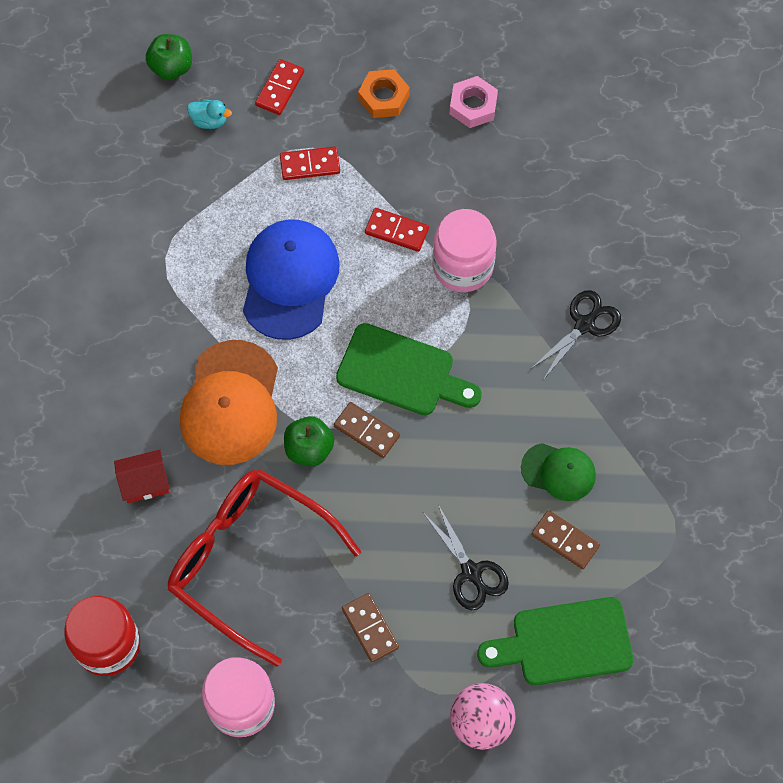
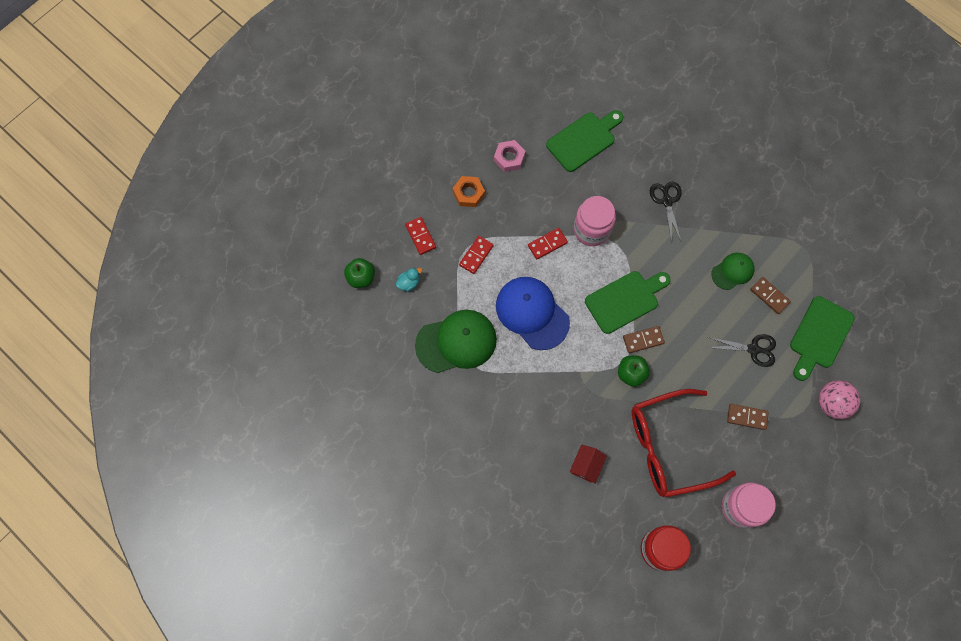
camera: 50 degrees left, 5 degrees up
(179, 225) = (456, 342): none -> green cap
(231, 403) = (576, 392): orange cap -> none
(565, 540) = (769, 296): brown domino -> brown domino turned 60 degrees clockwise
(578, 169) = (583, 140): none -> green cutting board

